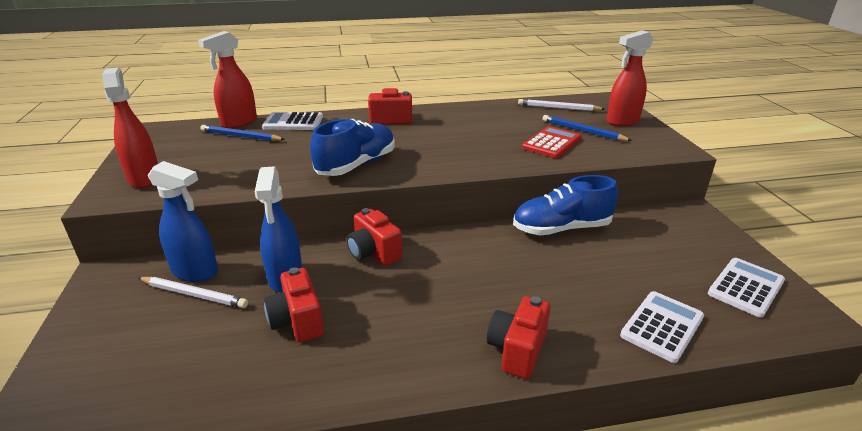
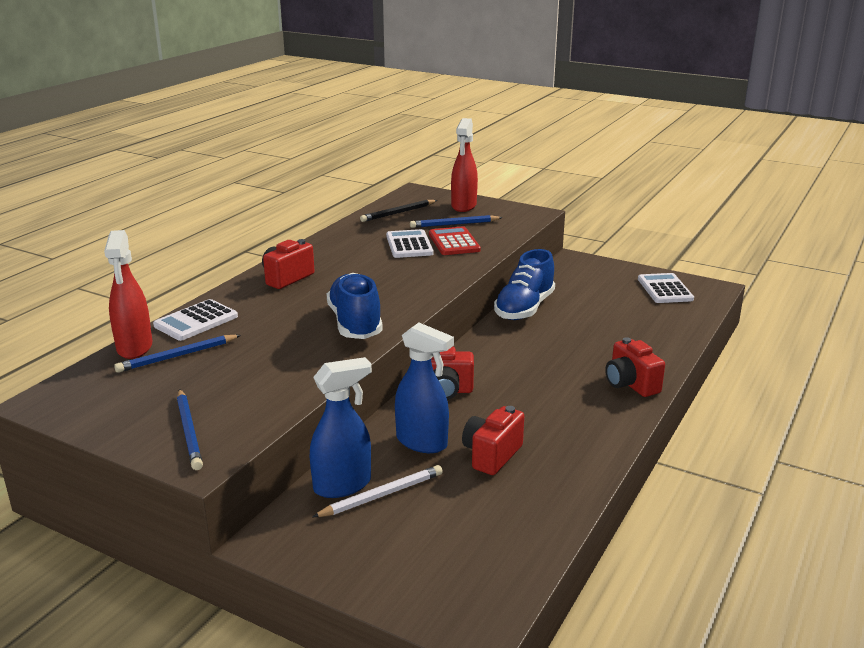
camera: 50 degrees left, 5 degrees down
(144, 178) = (189, 431): red spray bottle -> blue pencil
(297, 321) = (491, 455): red camera -> red camera turned 105 degrees clockwise
(558, 108) = (398, 213): white pencil -> black pencil
(662, 326) = (666, 330): white calculator -> white calculator (409, 245)

